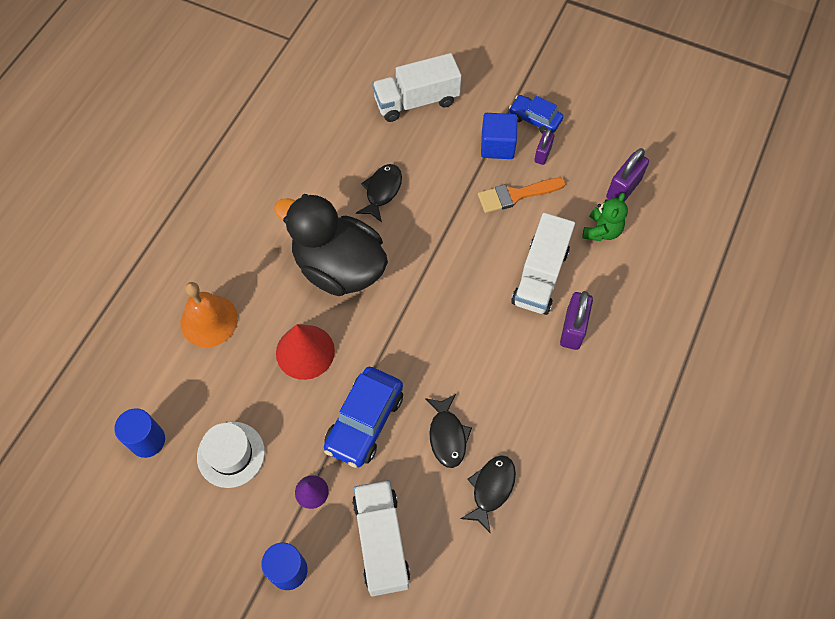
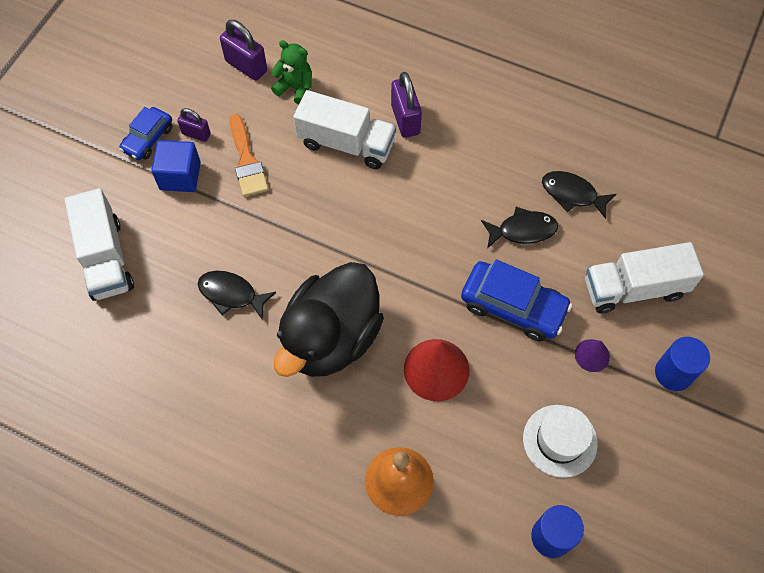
camera: 90 degrees left, 0 degrees up
(573, 329) = (405, 119): purple padlock -> purple padlock turned 60 degrees clockwise

